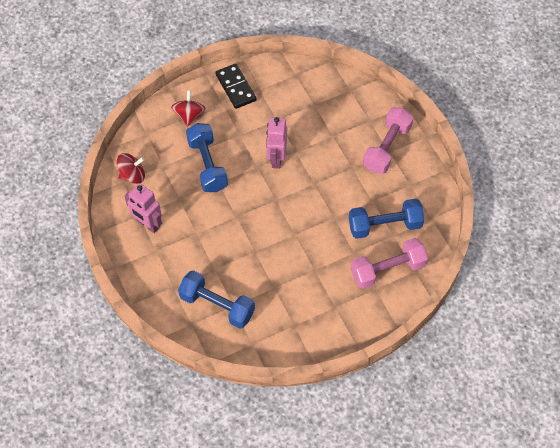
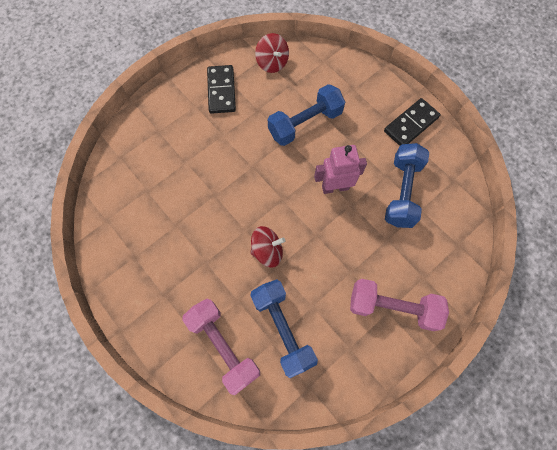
camera: 75 degrees right, 10 degrees up
(148, 224) = (221, 91): pink robot -> black domino
(189, 115) = (359, 91): red spinning top -> red spinning top (267, 251)
(217, 305) = (144, 175): blue dumbbell -> blue dumbbell (402, 192)

